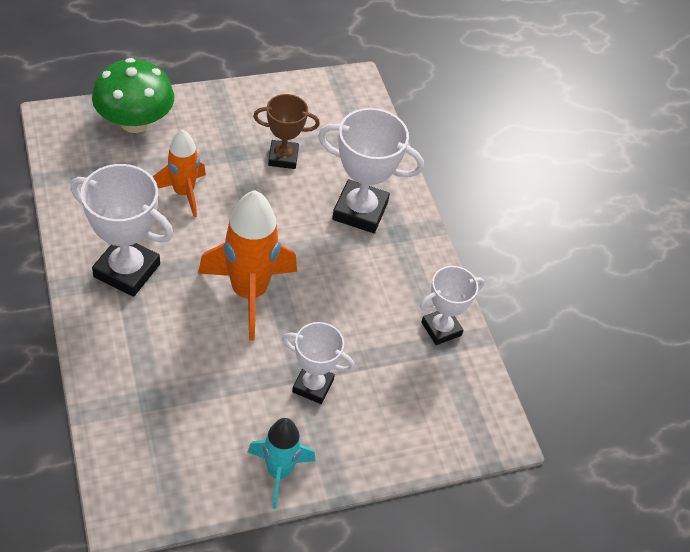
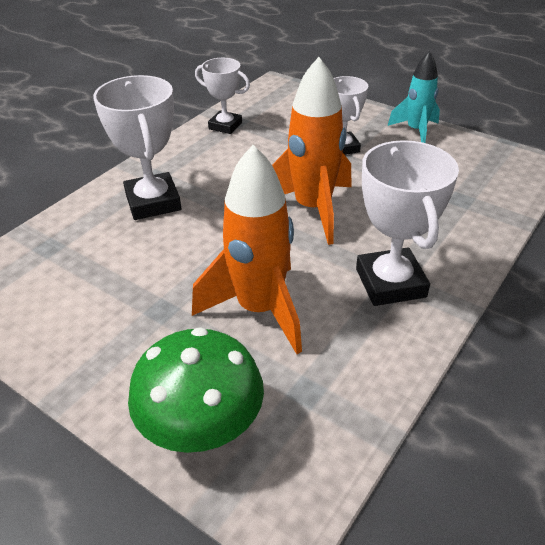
camera: 120 degrees left, 10 degrees down
(183, 193) = (259, 309): orange rocket -> orange rocket, size x1.62
(283, 157) = (133, 276): brown trophy -> none

